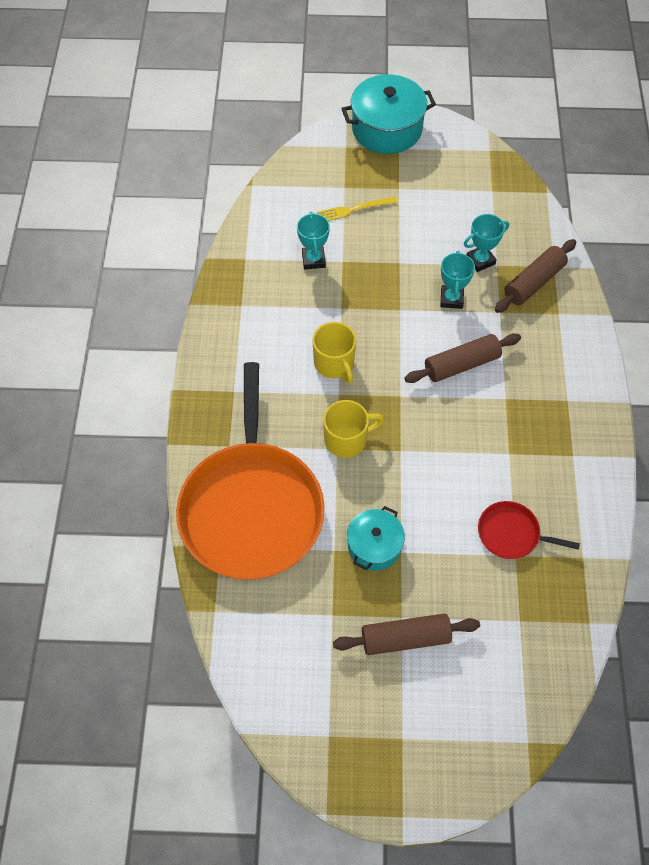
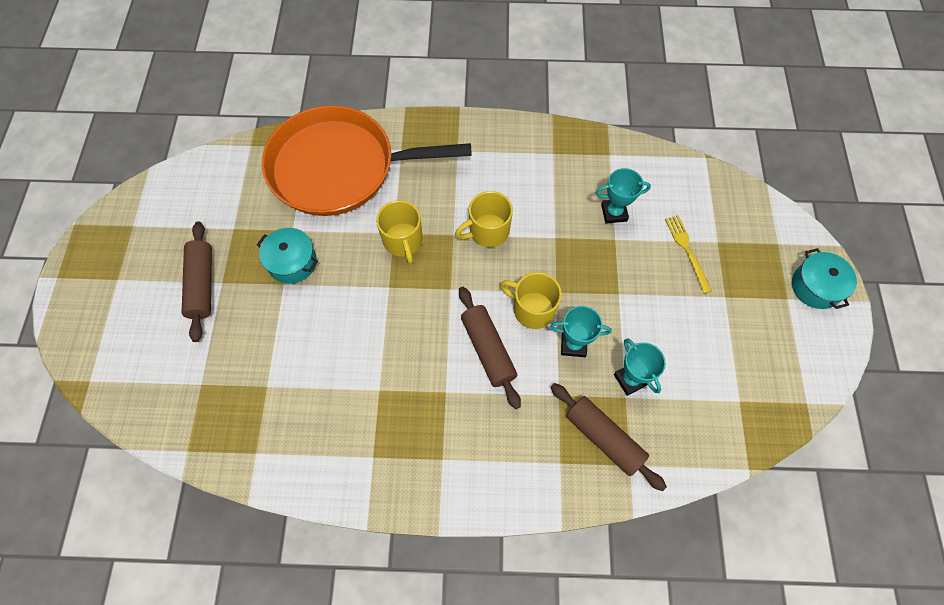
camera: 90 degrees right, 5 degrees up
(387, 129) = (816, 286): turquoise pot -> turquoise pot, size x0.60
(418, 328) = (532, 309): none -> yellow mug
(511, 534) = (289, 384): red pan -> none

